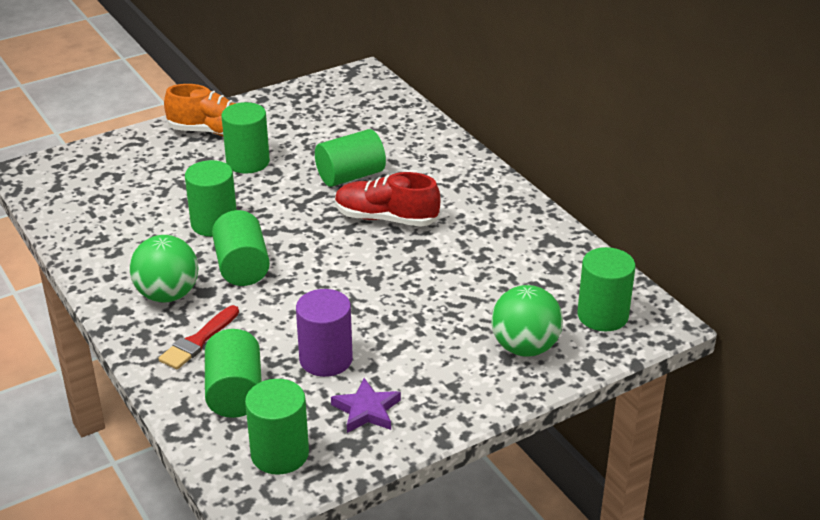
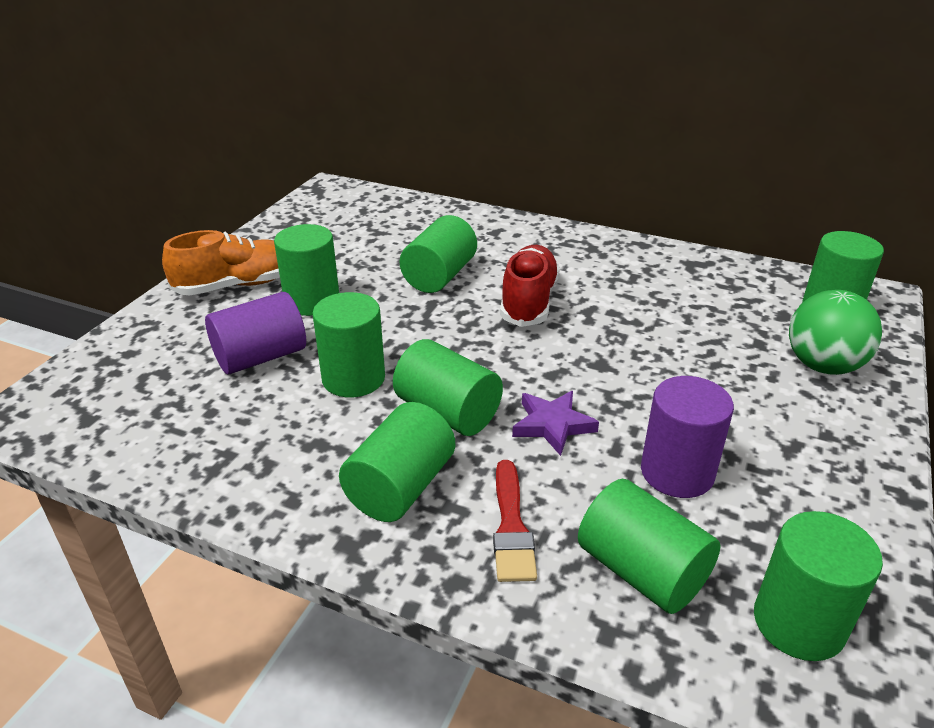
camera: 35 degrees left, 0 degrees up
(168, 295) = (400, 487): green ball -> green cylinder
(178, 188) = (261, 357): none -> purple cylinder
(366, 410) = (798, 508): purple star -> purple star (552, 425)
(386, 218) = (528, 301): red shoe -> red shoe turned 120 degrees clockwise

